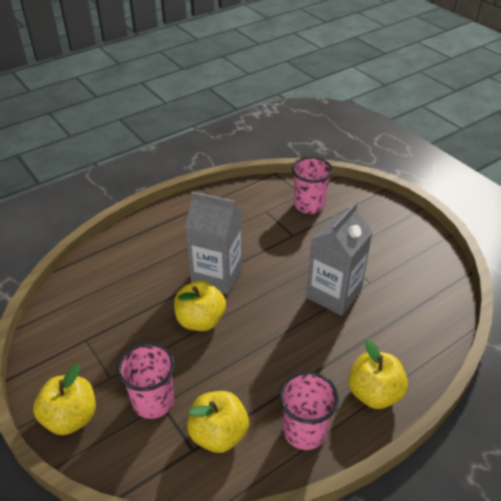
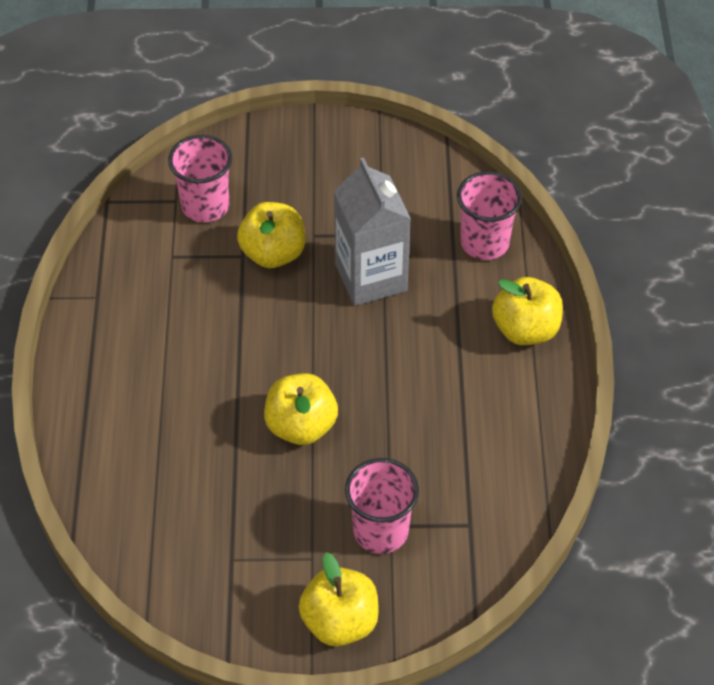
camera: 55 degrees left, 10 degrees up
(217, 276) = (243, 372): grey carton -> none
(218, 434) = (469, 492): yellow apple -> yellow apple (273, 253)
(304, 431) = (522, 416): pink cup -> pink cup (484, 243)

